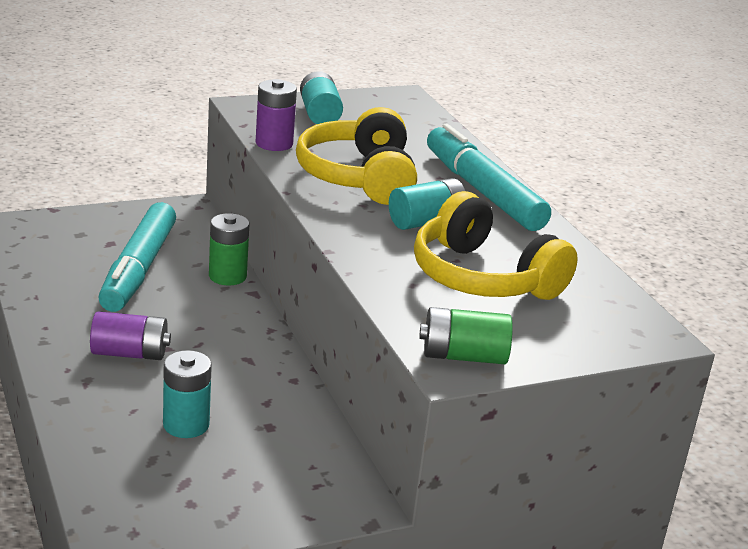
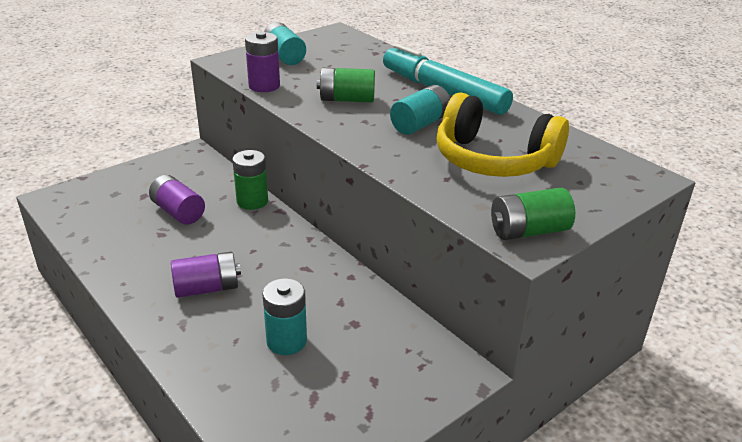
camera: 15 degrees left, 5 degrees up
(139, 269) = (178, 212): turquoise marker -> purple battery
(359, 177) = (347, 100): yellow headphones -> green battery

